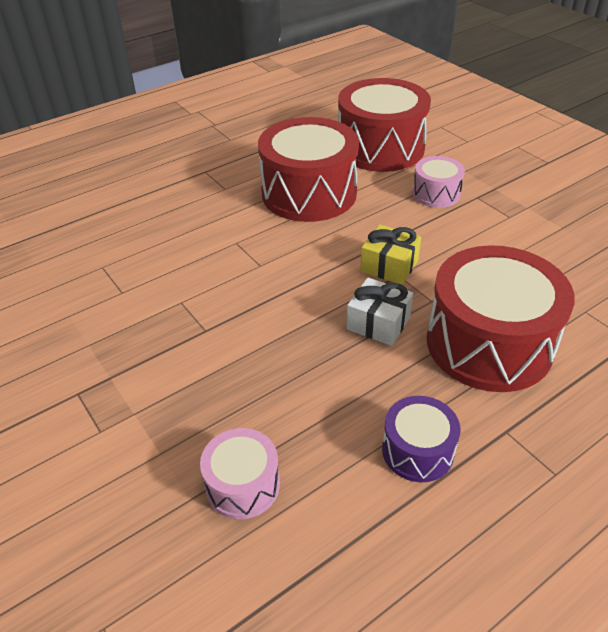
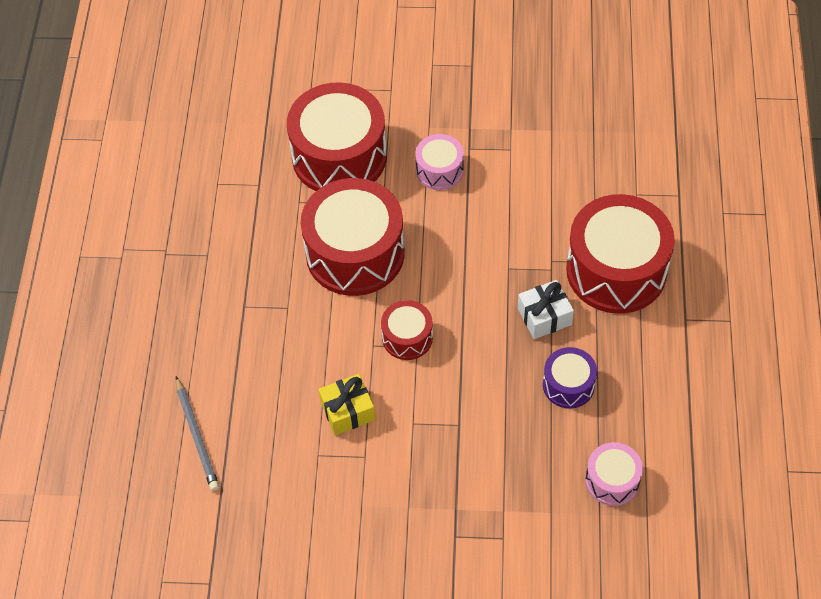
camera: 50 degrees left, 15 degrees up
(71, 204) = (197, 436): none -> grey pencil
(263, 255) = (407, 337): none -> red drum
(389, 266) = (494, 266): yellow gift -> yellow gift (348, 411)
(417, 451) = (662, 374): purple drum -> purple drum (568, 385)

